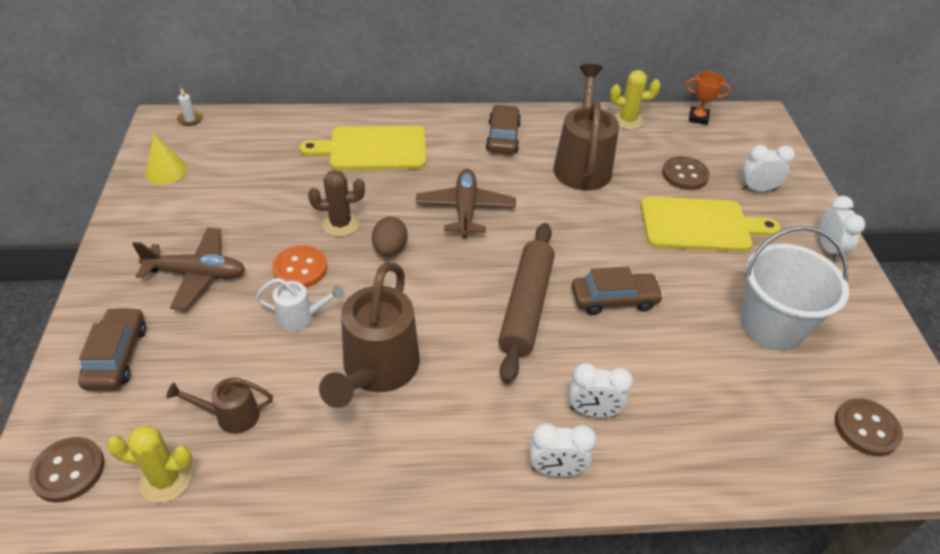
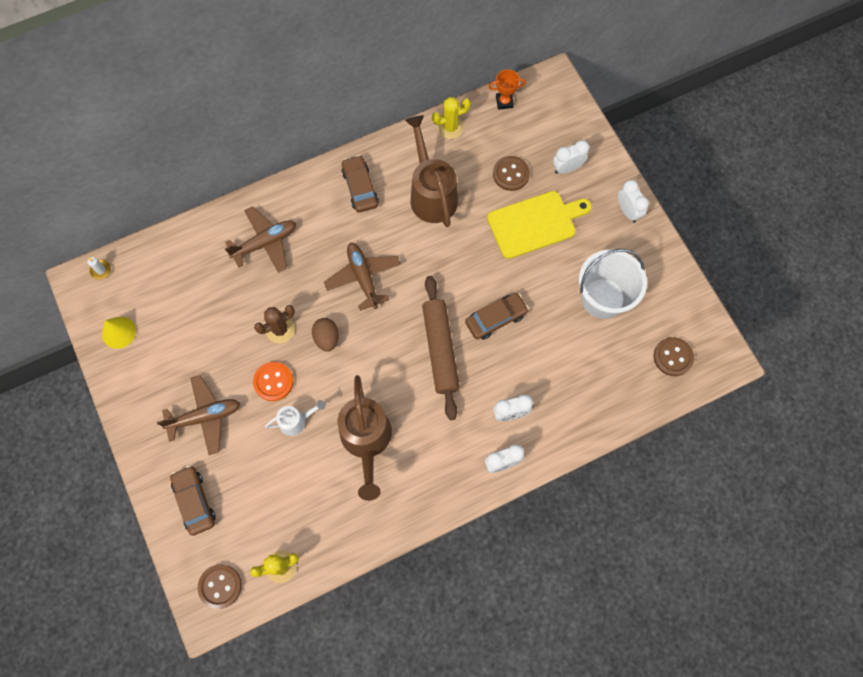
camera: 20 degrees left, 25 degrees up
(230, 416) = (293, 511): brown watering can -> none
(373, 149) = (265, 243): yellow cutting board -> brown plane

